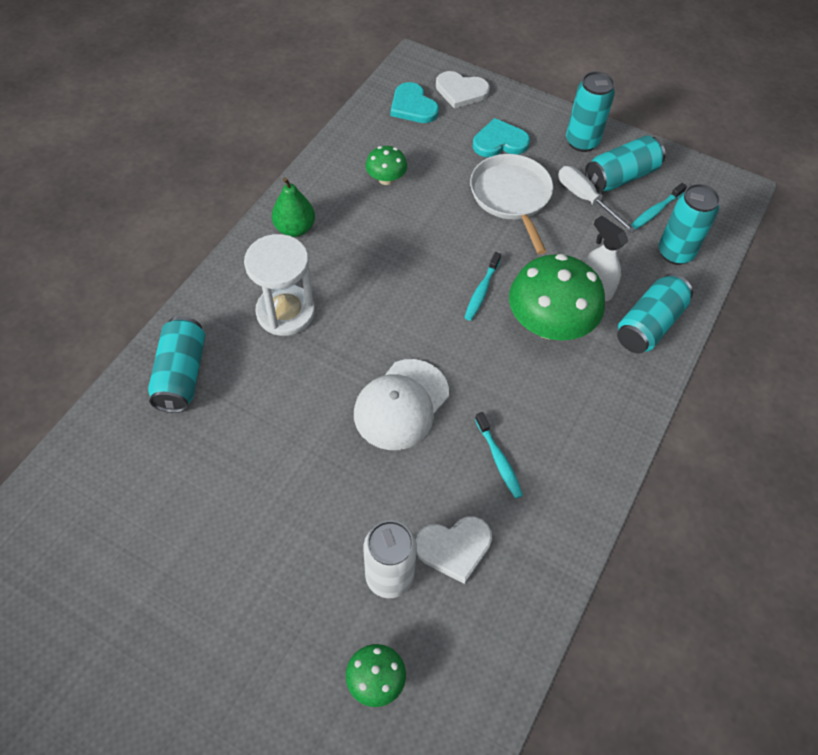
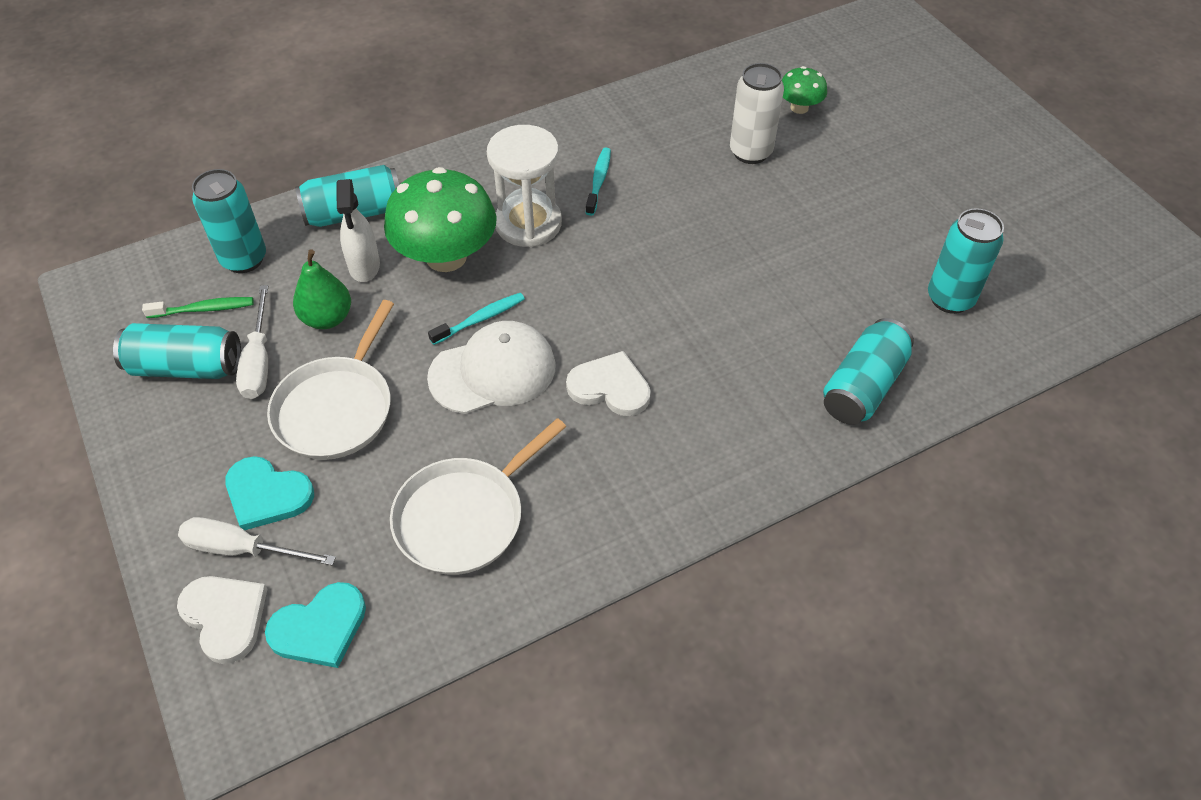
camera: 145 degrees left, 5 degrees down
(285, 312) = (711, 400): white hourglass -> white hourglass (528, 223)
(295, 228) = (635, 503): green pear -> green pear (327, 318)
(386, 179) = (465, 516): green mushroom -> white pan
(401, 404) = (651, 257): white cap -> white cap (493, 371)
(413, 106) = (320, 628): turquoise heart -> turquoise heart turned 60 degrees clockwise
(454, 548) = (685, 146): white heart -> white heart (610, 387)
(484, 116) = (242, 549): none -> white screwdriver
(582, 142) = (169, 437): turquoise can -> turquoise can (950, 299)
(655, 211) = (204, 309): turquoise toothbrush -> green toothbrush

